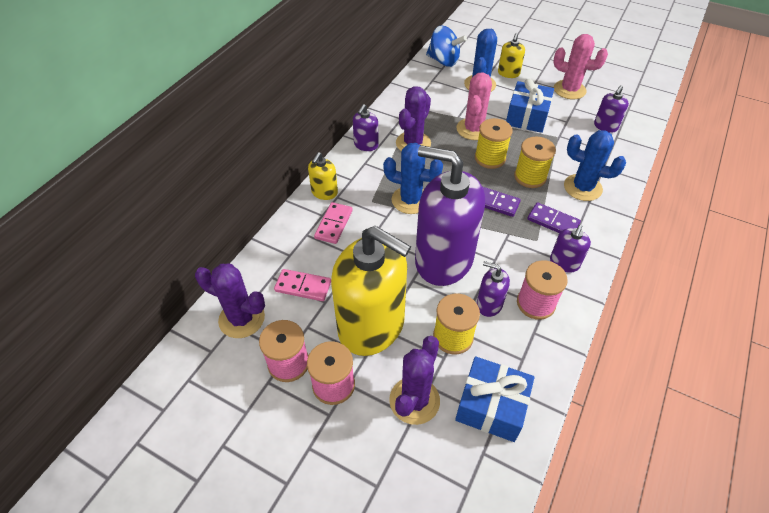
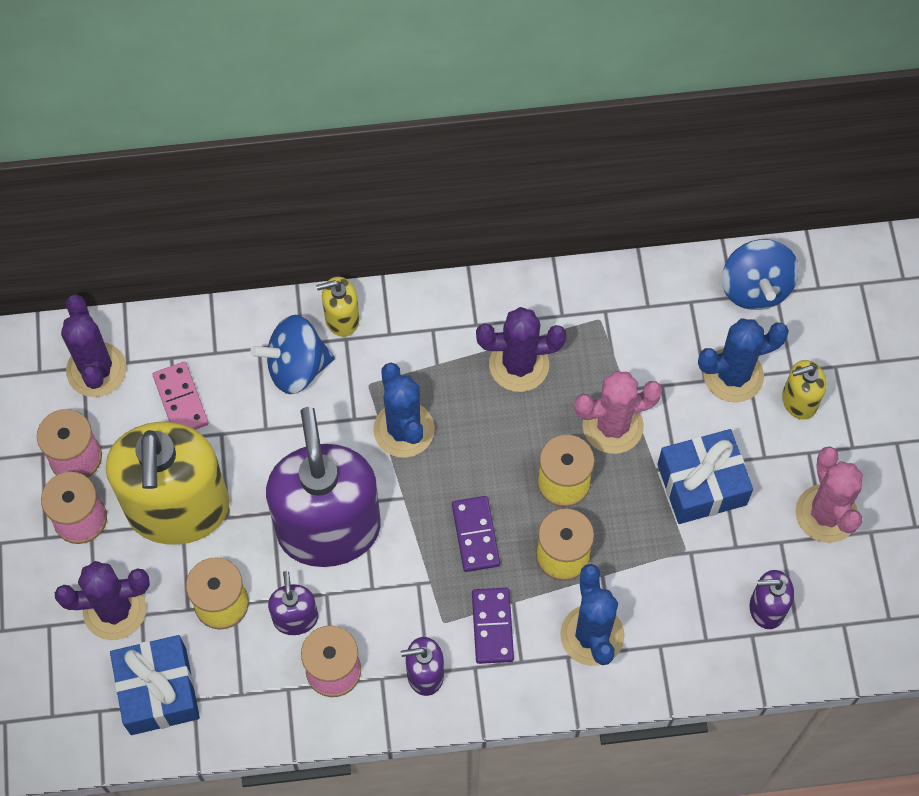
camera: 55 degrees right, 15 degrees up
(334, 224) = (296, 367): pink domino -> blue spinning top
(366, 145) = (469, 307): purple soap dispenser -> none

